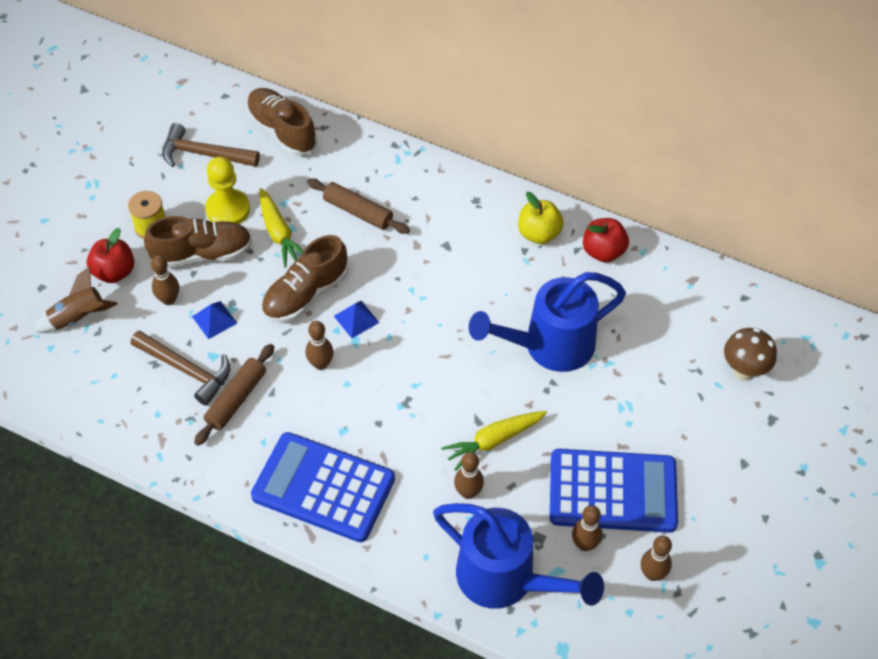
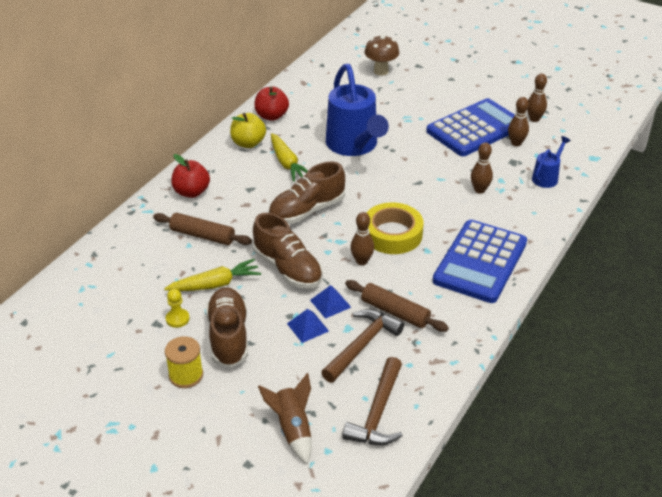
camera: 85 degrees left, 15 degrees down
(114, 272) = (238, 402): red apple -> red apple (191, 192)
(169, 300) = (280, 359): brown bowling pin -> none
(204, 154) = (100, 337): brown hammer -> brown hammer (378, 413)
(228, 209) = (177, 319): yellow pawn -> yellow pawn, size x0.54
(282, 131) = (88, 281): brown shoe -> brown shoe (307, 211)
(356, 319) = (318, 240): blue pyramid -> blue pyramid (330, 303)
(358, 212) = (202, 235): brown rolling pin -> brown rolling pin turned 75 degrees clockwise
(371, 394) = (392, 234): none -> yellow tape
(494, 441) = (435, 176): yellow carrot -> yellow carrot (287, 163)
(506, 579) = (547, 177): blue watering can -> blue watering can, size x0.47
(612, 492) = (475, 129): blue calculator -> blue calculator turned 45 degrees clockwise

